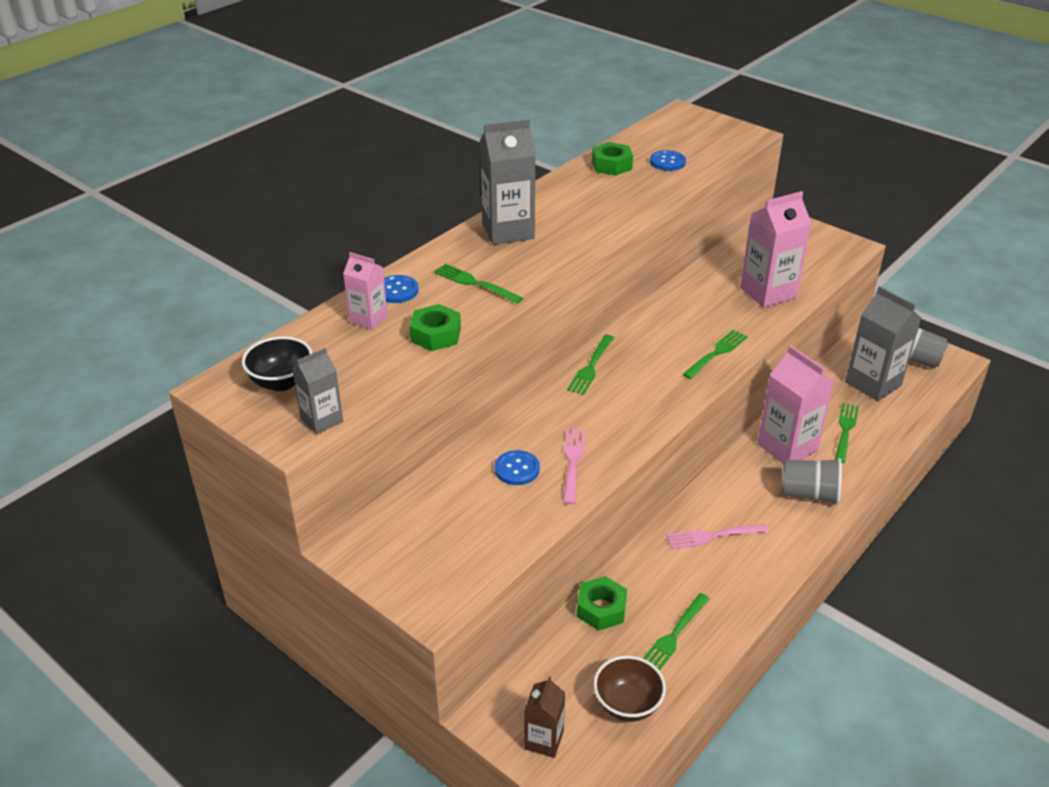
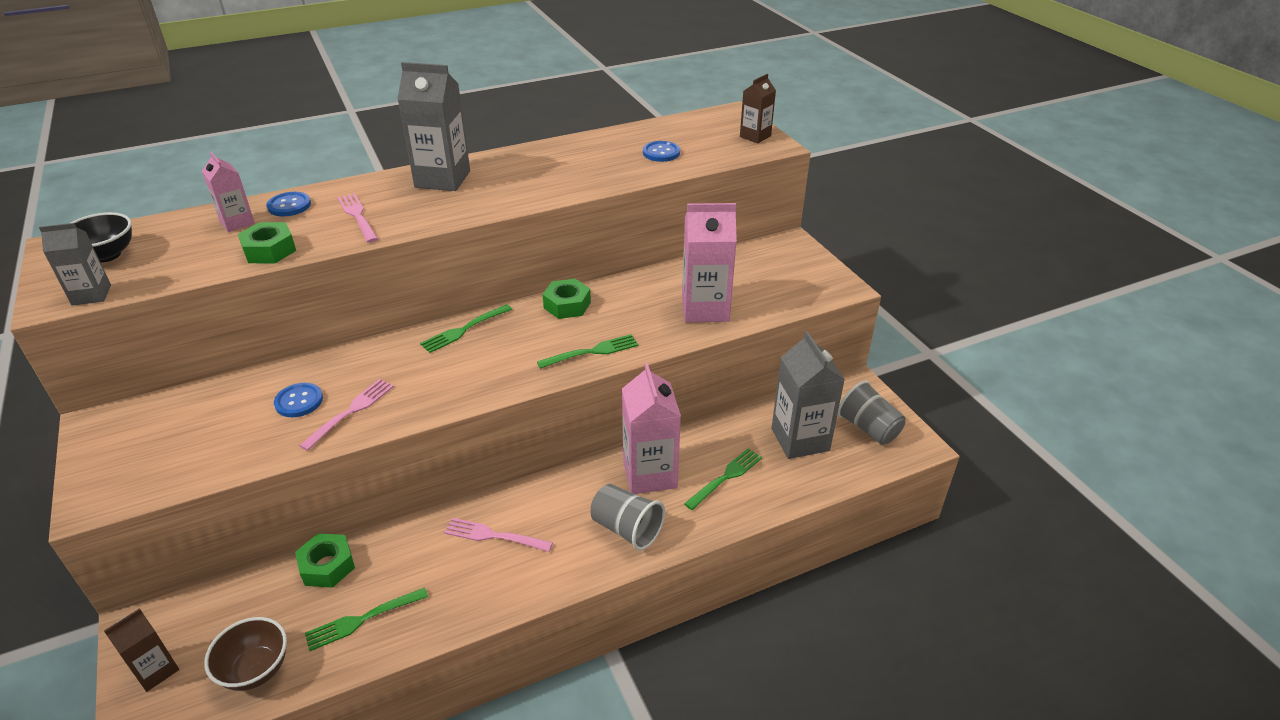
camera: 25 degrees right, 0 degrees up
(475, 283) = (358, 216): green fork -> pink fork
(611, 165) = (605, 144): green nut -> green nut (567, 305)
(726, 129) = (755, 136): none -> brown carton

